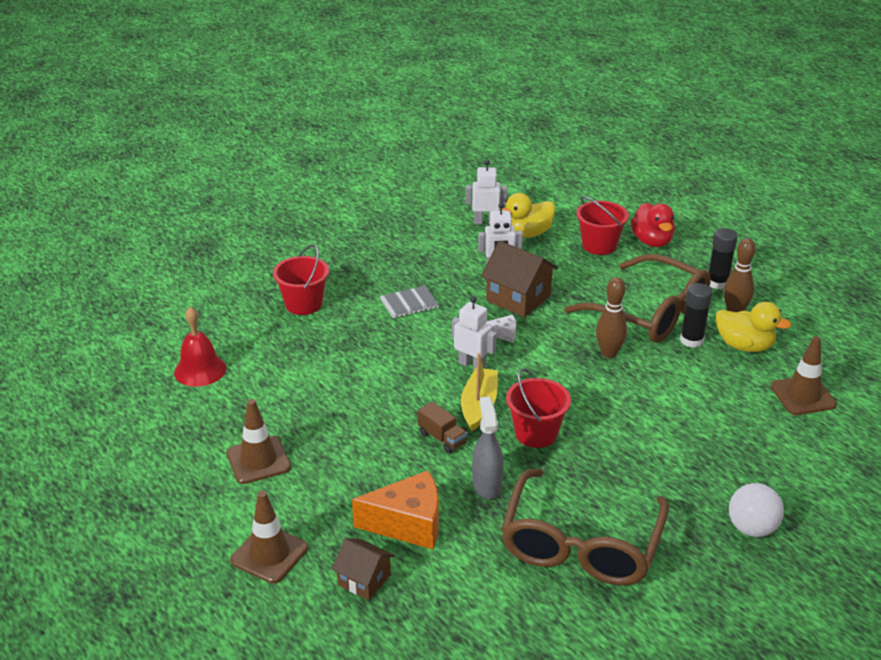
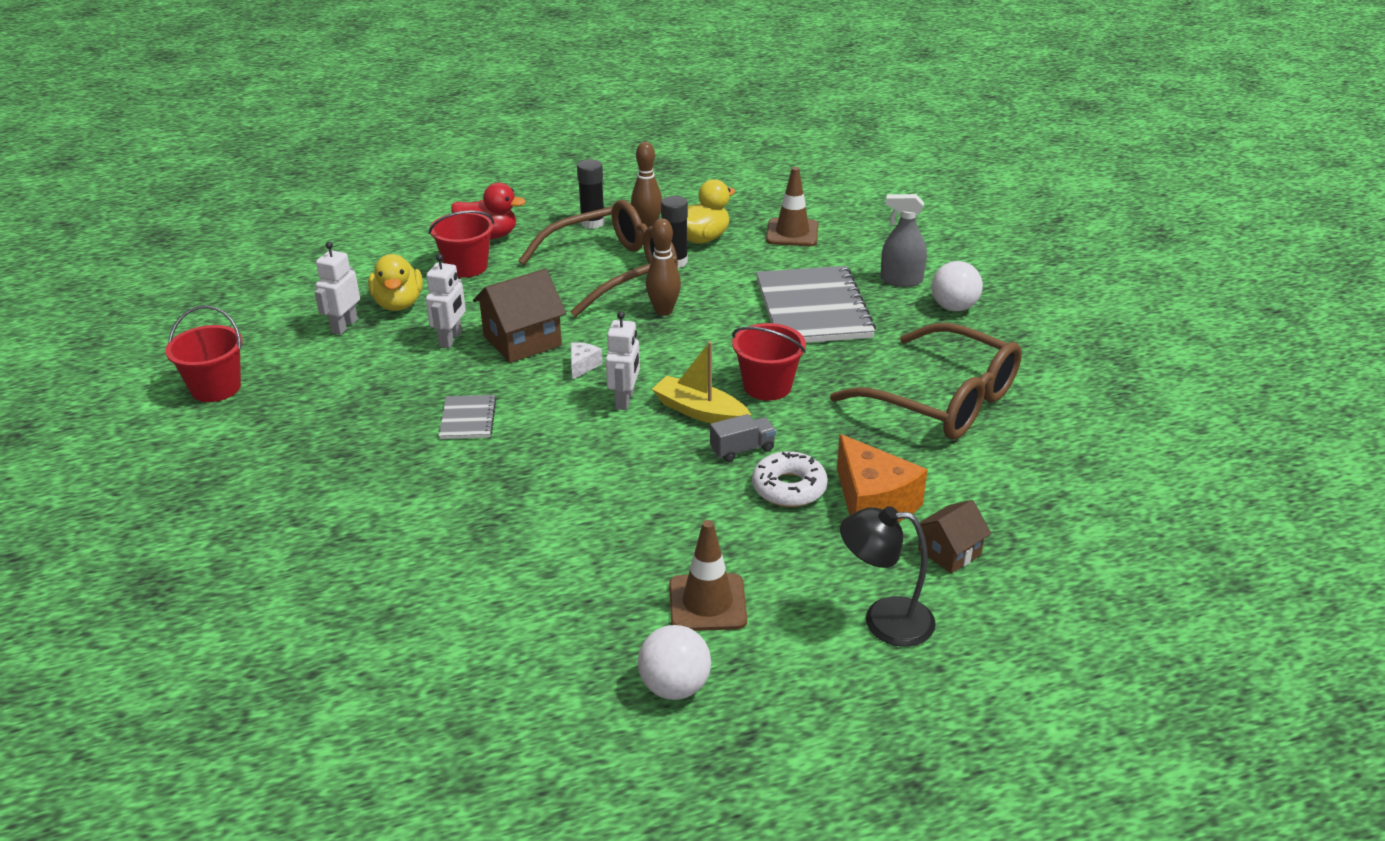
camera: 70 degrees left, 0 degrees up
(173, 464) = (674, 687): none -> white ball
(200, 370) = (477, 631): red bell -> none
(269, 554) = (884, 620): brown traffic cone -> black lamp
(303, 304) = (396, 506): red bucket -> red bucket (216, 388)
(405, 473) = (789, 488): none -> white donut
(408, 524) = (873, 503): orange cheese -> orange cheese turned 135 degrees clockwise
(442, 438) = (742, 449): brown truck -> grey truck
(472, 365) = (625, 400): white robot -> white robot turned 135 degrees clockwise
(487, 485) = (833, 436): grey spray bottle -> grey spray bottle (901, 280)
(677, 435) = (813, 309): none -> grey notebook

